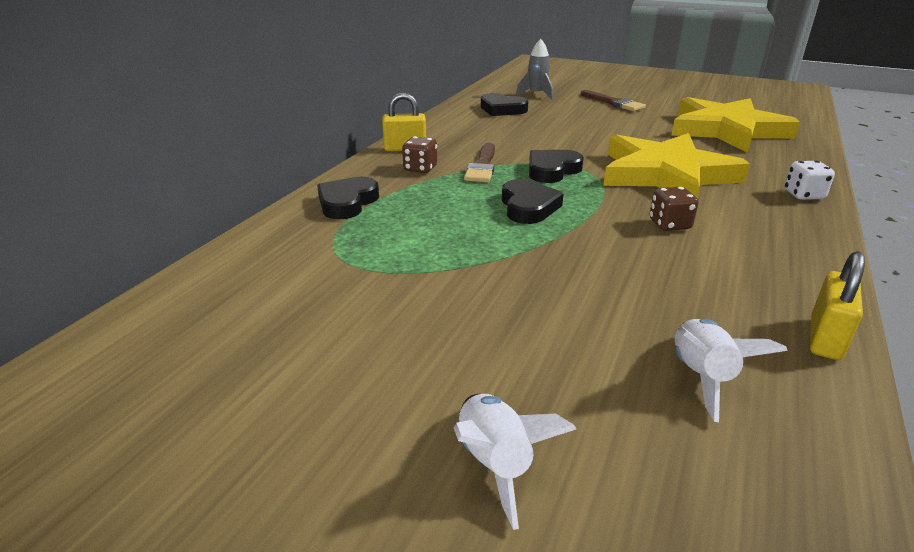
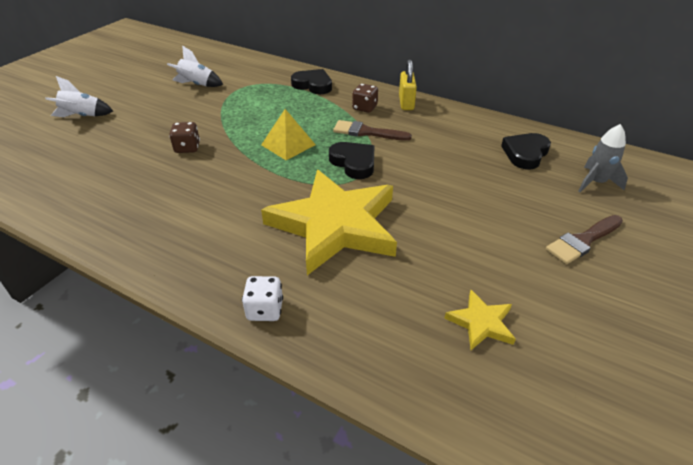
camera: 95 degrees right, 10 degrees up
(528, 207) = (288, 144): black heart -> yellow pyramid
(669, 224) = (238, 202): brown dice -> brown dice (187, 148)
(701, 376) = (84, 172): white rocket -> white rocket (197, 85)
(727, 130) = (481, 323): yellow star -> yellow star, size x0.42
(825, 338) = (75, 225): yellow padlock -> none

